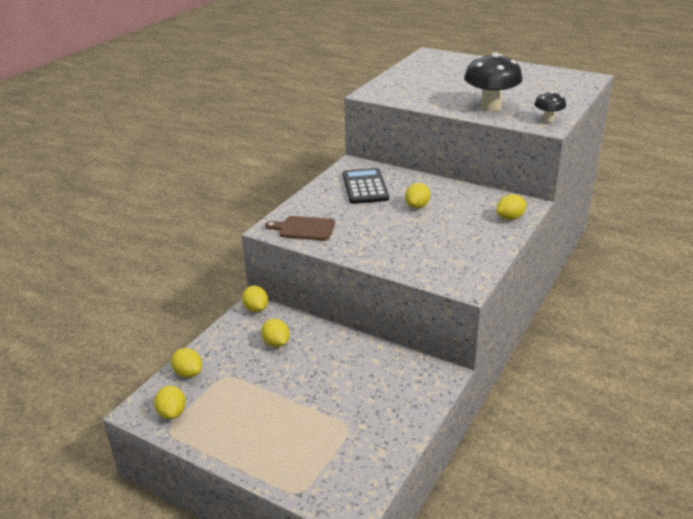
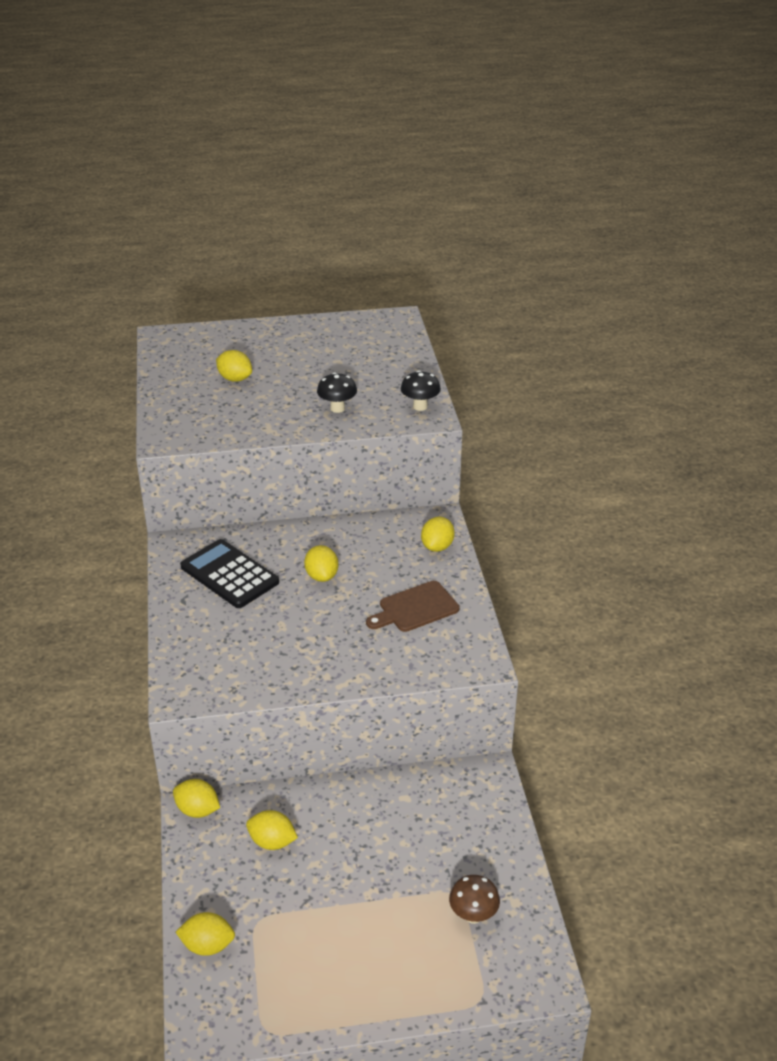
camera: 40 degrees left, 5 degrees up
(172, 413) = (245, 1007): yellow lemon -> yellow lemon (235, 379)
(304, 228) = (222, 674): brown cutting board -> brown cutting board (415, 608)
(346, 444) = (473, 915): none -> brown mushroom
(490, 107) = (337, 408): black mushroom -> black mushroom, size x0.52

